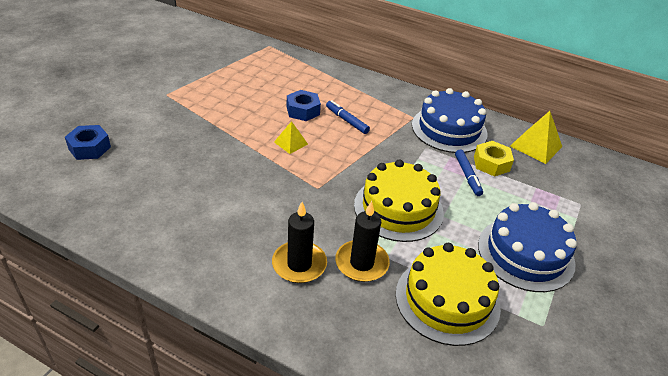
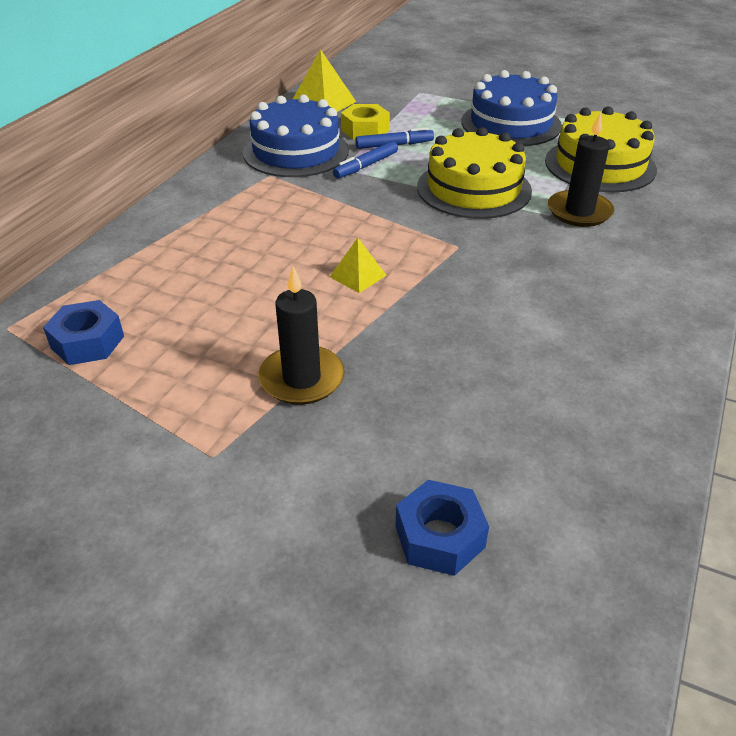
camera: 90 degrees left, 0 degrees up
(299, 264) = (607, 253): black candle -> black candle (301, 378)
(303, 111) = (262, 270): blue nut -> blue nut (87, 342)
(347, 120) = (286, 228): blue marker -> blue marker (366, 166)

